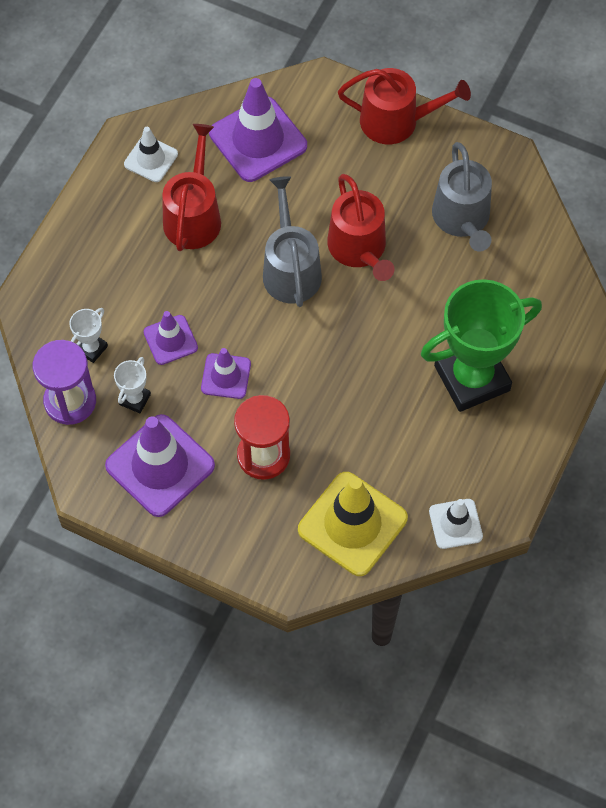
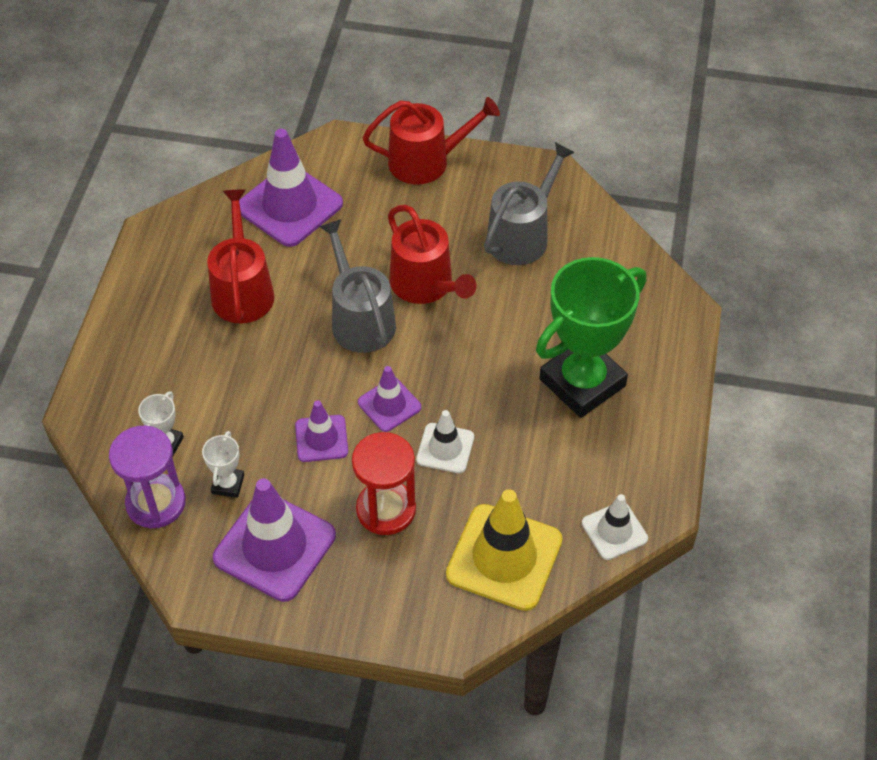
camera: 15 degrees left, 10 degrees down
(151, 159) = (182, 246): white traffic cone -> white traffic cone (445, 448)
(170, 340) = (251, 416): purple traffic cone -> purple traffic cone (389, 405)
(462, 219) = (522, 235): grey watering can -> grey watering can turned 120 degrees counterclockwise

